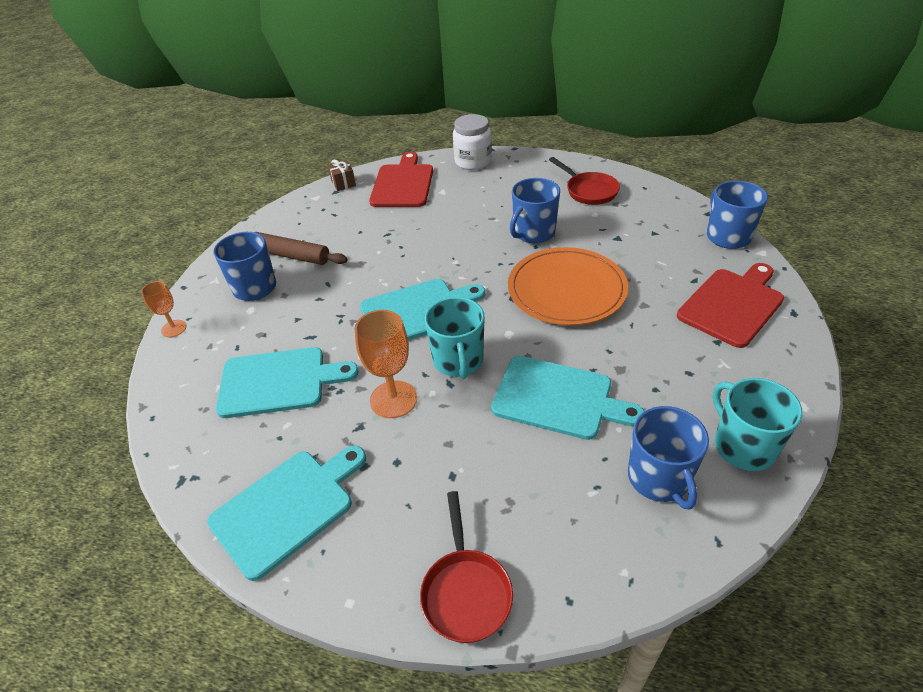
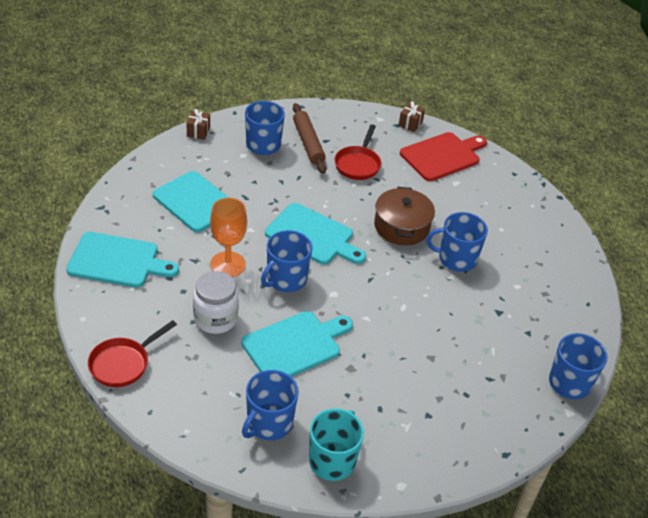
camera: 45 degrees right, 0 degrees up
(174, 328) = (198, 132): orange goblet -> brown gift
(458, 361) = (286, 279): turquoise mug -> blue mug
(463, 247) = (401, 226): none -> brown pot
(473, 161) = (513, 181): white jar -> white jar (215, 319)
(558, 398) = (295, 345): turquoise cutting board -> turquoise cutting board turned 105 degrees counterclockwise
(566, 289) = (407, 306): orange plate -> none
(589, 191) = (545, 269): red pan -> red pan (358, 164)
(732, 305) = (480, 412): red cutting board -> none

